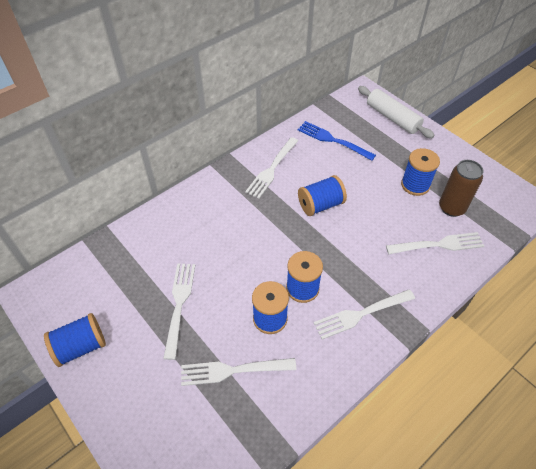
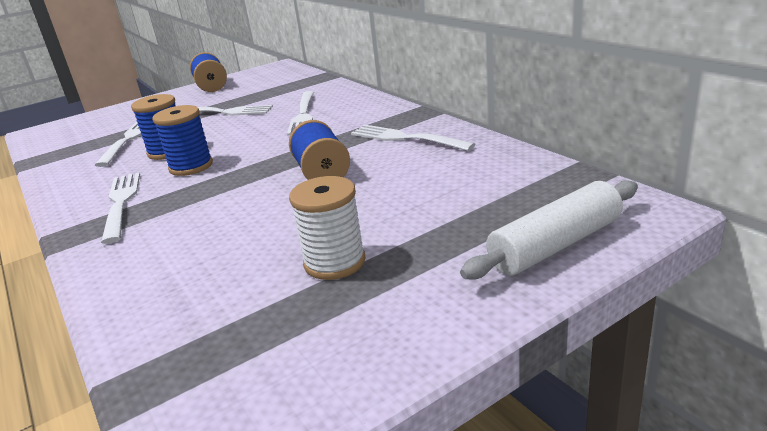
camera: 100 degrees right, 25 degrees down
(333, 140) = (472, 180): blue fork -> none
(415, 185) = (334, 262): blue spool -> white spool
(437, 245) = (179, 277): white fork -> white fork (303, 114)
(451, 208) = (254, 304): brown can -> none

